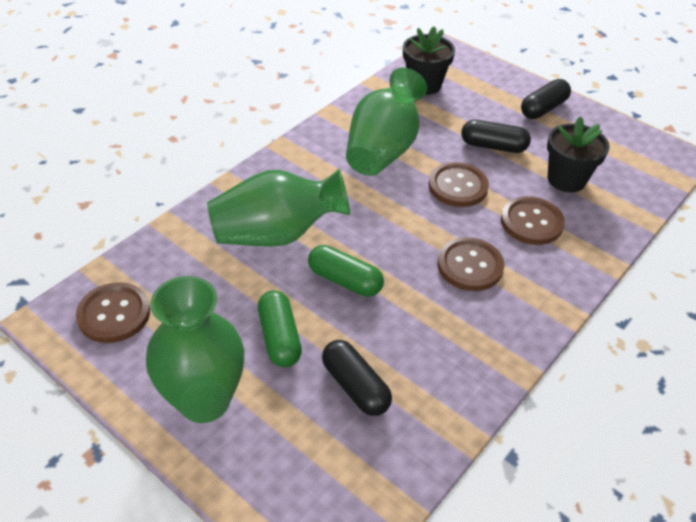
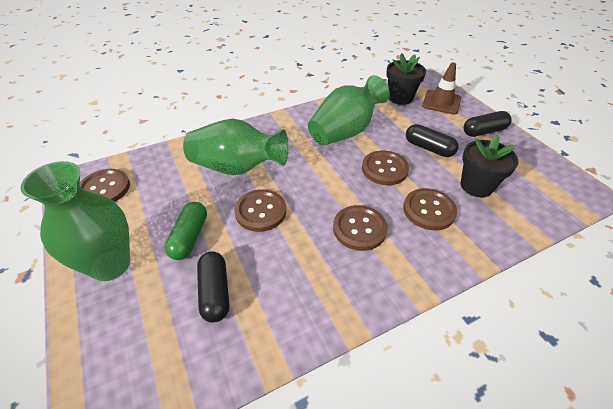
camera: 25 degrees right, 0 degrees up
(345, 280) = (260, 211): green capsule -> brown button
(477, 80) = (441, 102): none -> brown traffic cone

